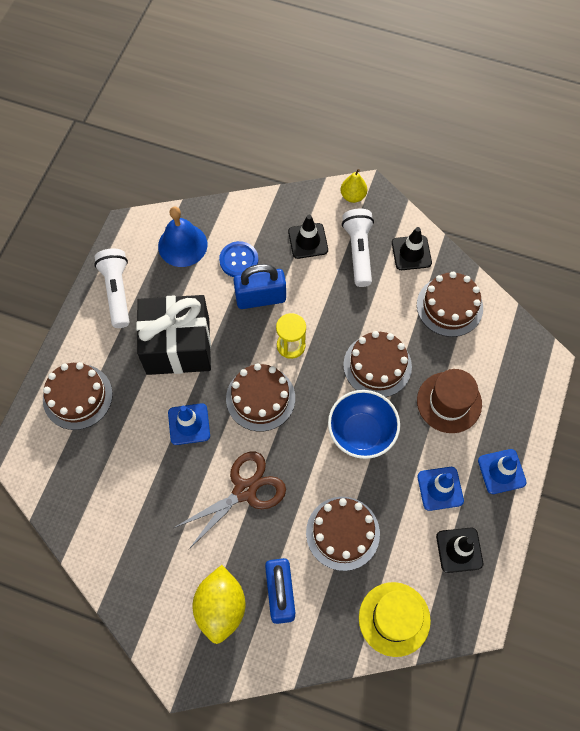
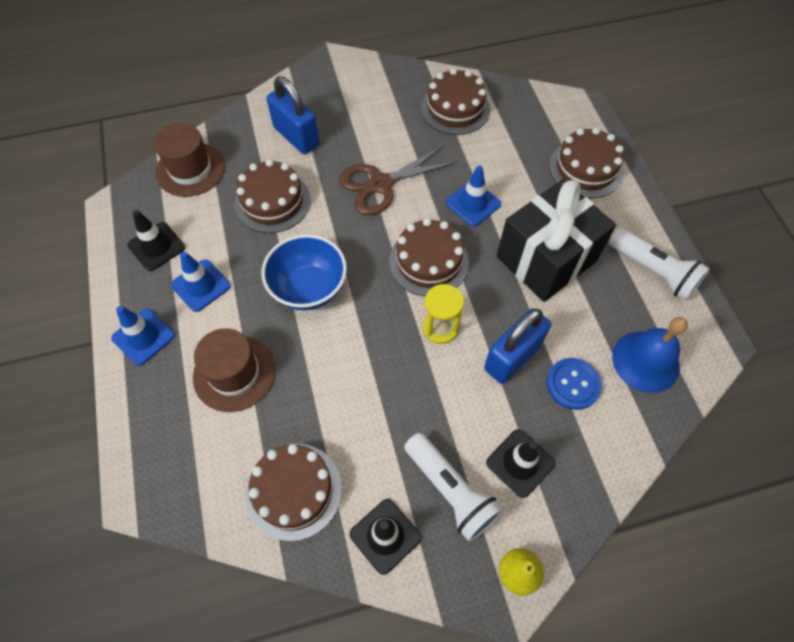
camera: 145 degrees right, 5 degrees down
(221, 607) = (336, 106): yellow lemon -> none
(245, 490) = (381, 184): brown scissors -> brown scissors turned 45 degrees clockwise
(377, 365) = (335, 364): brown cake -> brown cake (455, 108)
(394, 619) = (190, 169): yellow hat -> brown hat

